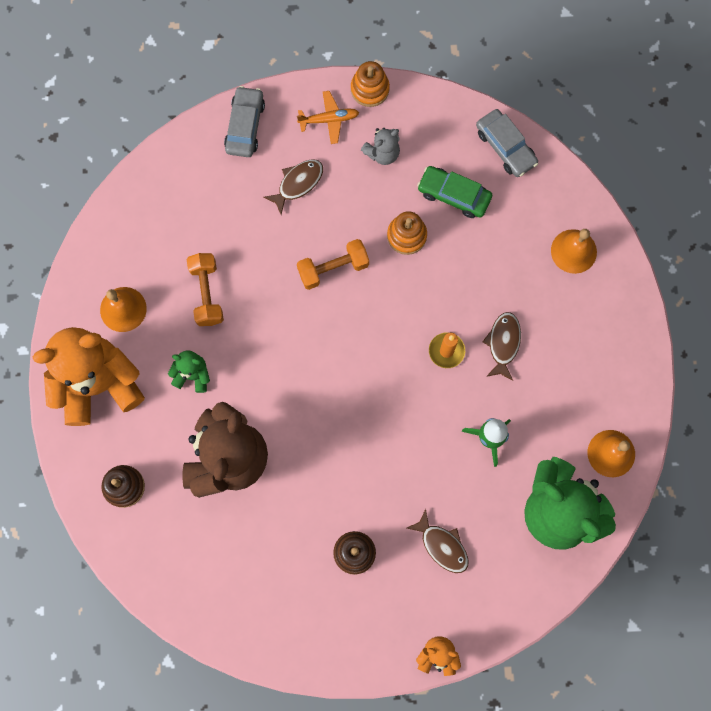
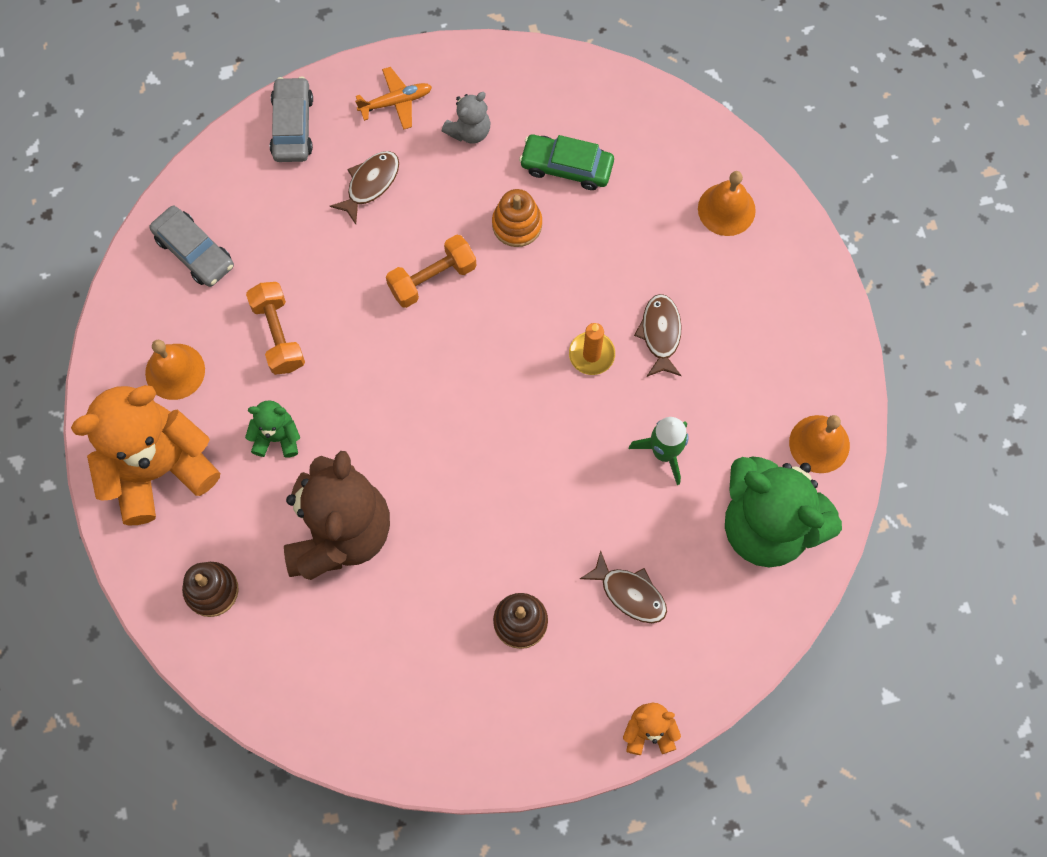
camera: 10 degrees left, 5 degrees down
(370, 89) = (440, 58): orange stacking toy -> none
(505, 147) = (619, 100): grey car -> grey car (194, 251)

